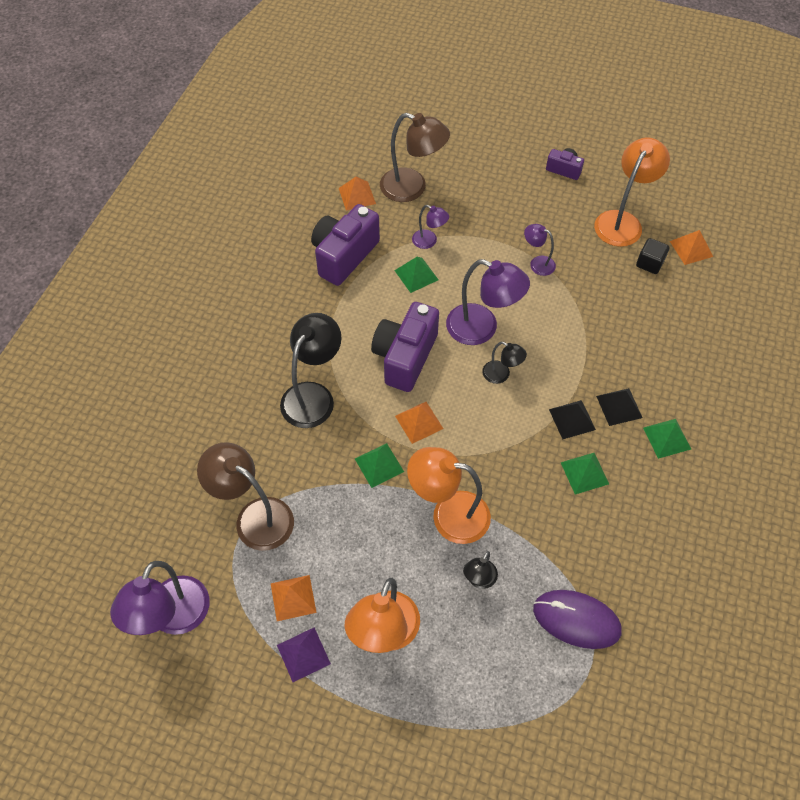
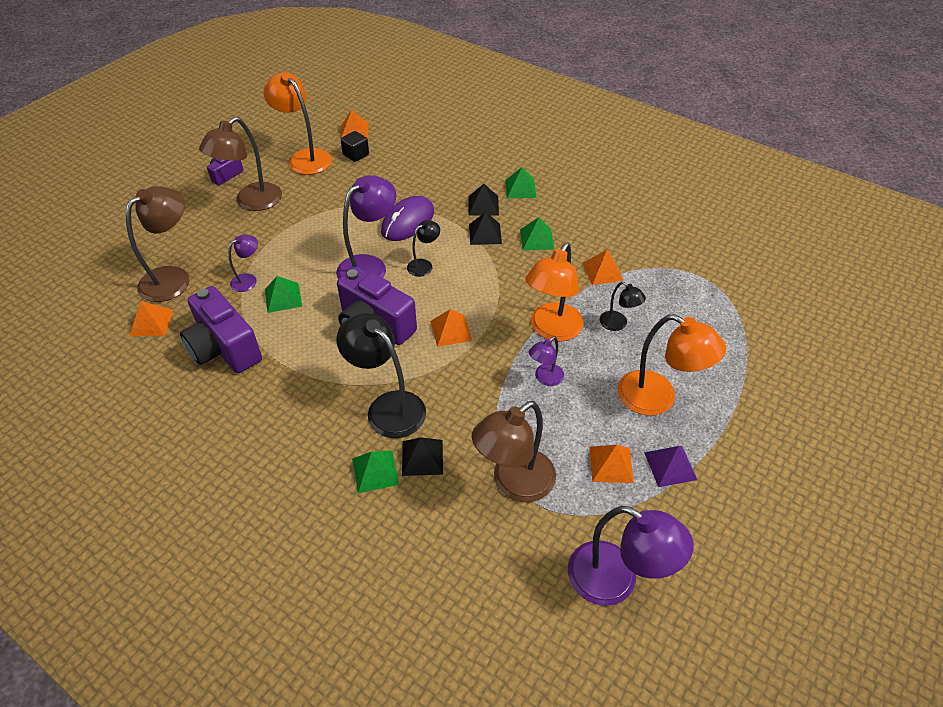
camera: 75 degrees left, 10 degrees down
(266, 437) = (422, 457): none -> black pyramid
(379, 465) = (486, 369): green pyramid -> green pyramid (375, 471)
(533, 204) = (251, 202): none -> brown lamp
(537, 263) = (318, 215): purple lamp -> purple lamp (545, 378)
(557, 552) = (602, 271): none -> orange pyramid
(576, 620) = (662, 275): purple mouse -> purple mouse (408, 221)

